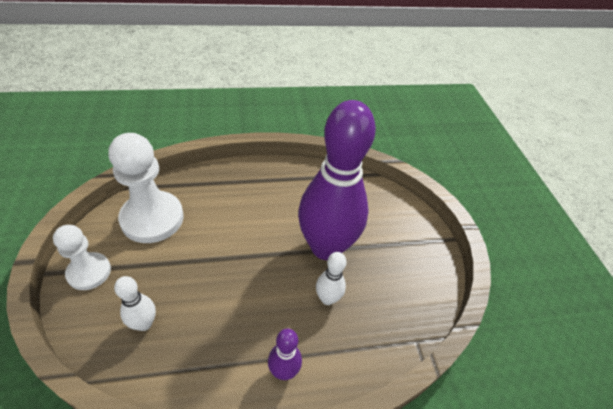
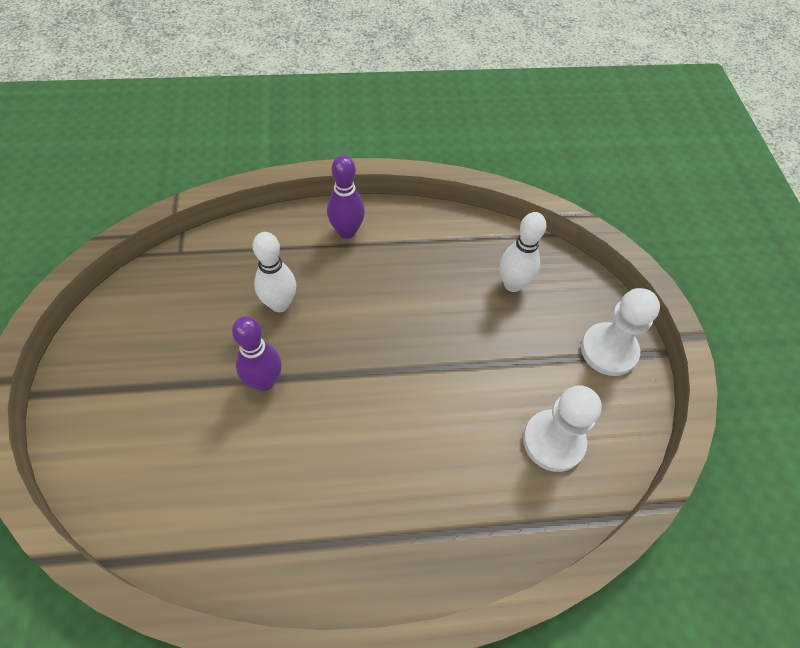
camera: 175 degrees left, 10 degrees up
(152, 218) = (553, 441): white pawn -> white pawn, size x0.60
(326, 247) = (264, 381): purple bowling pin -> purple bowling pin, size x0.41

